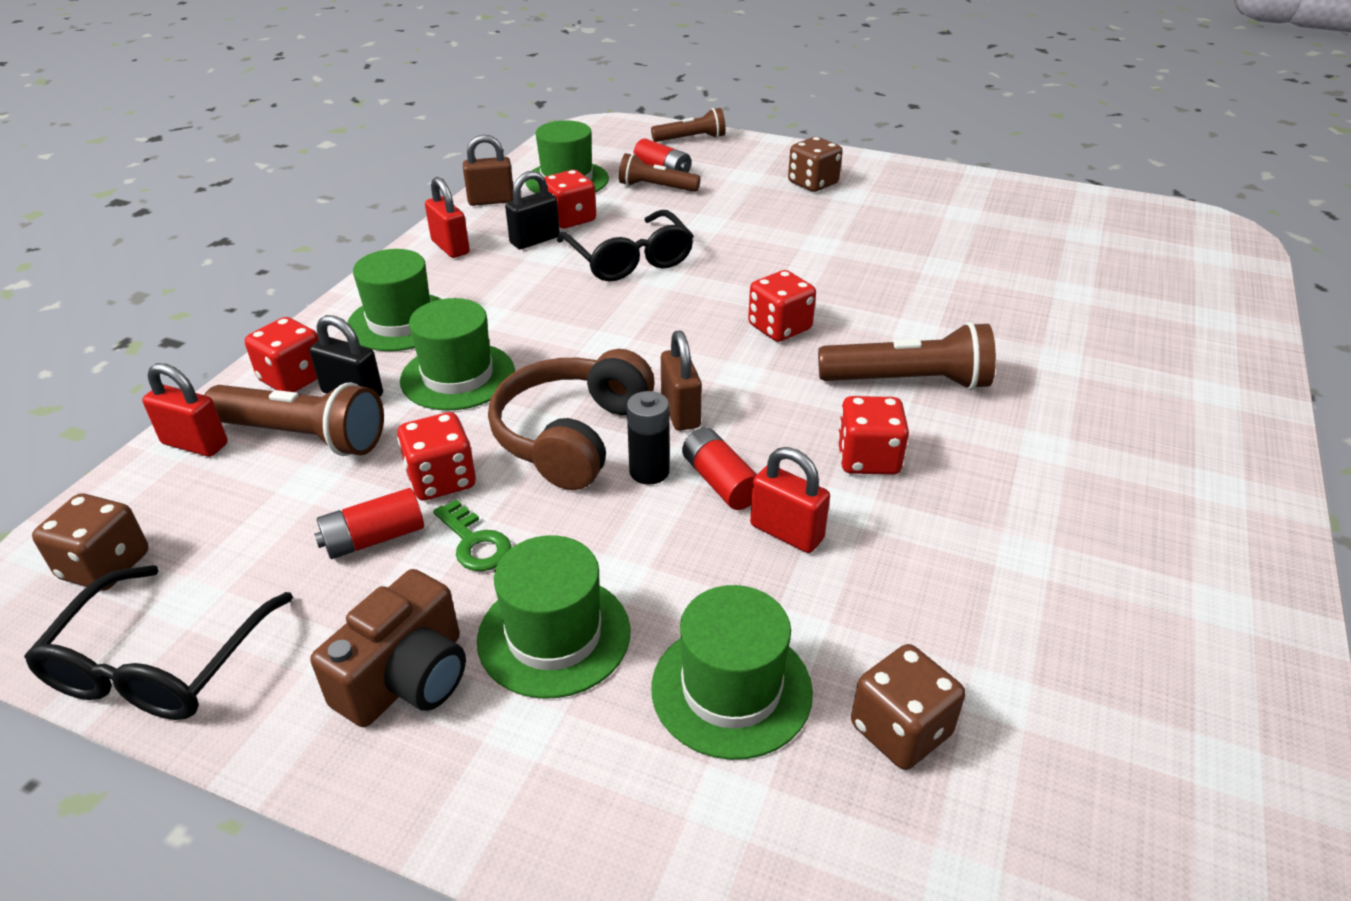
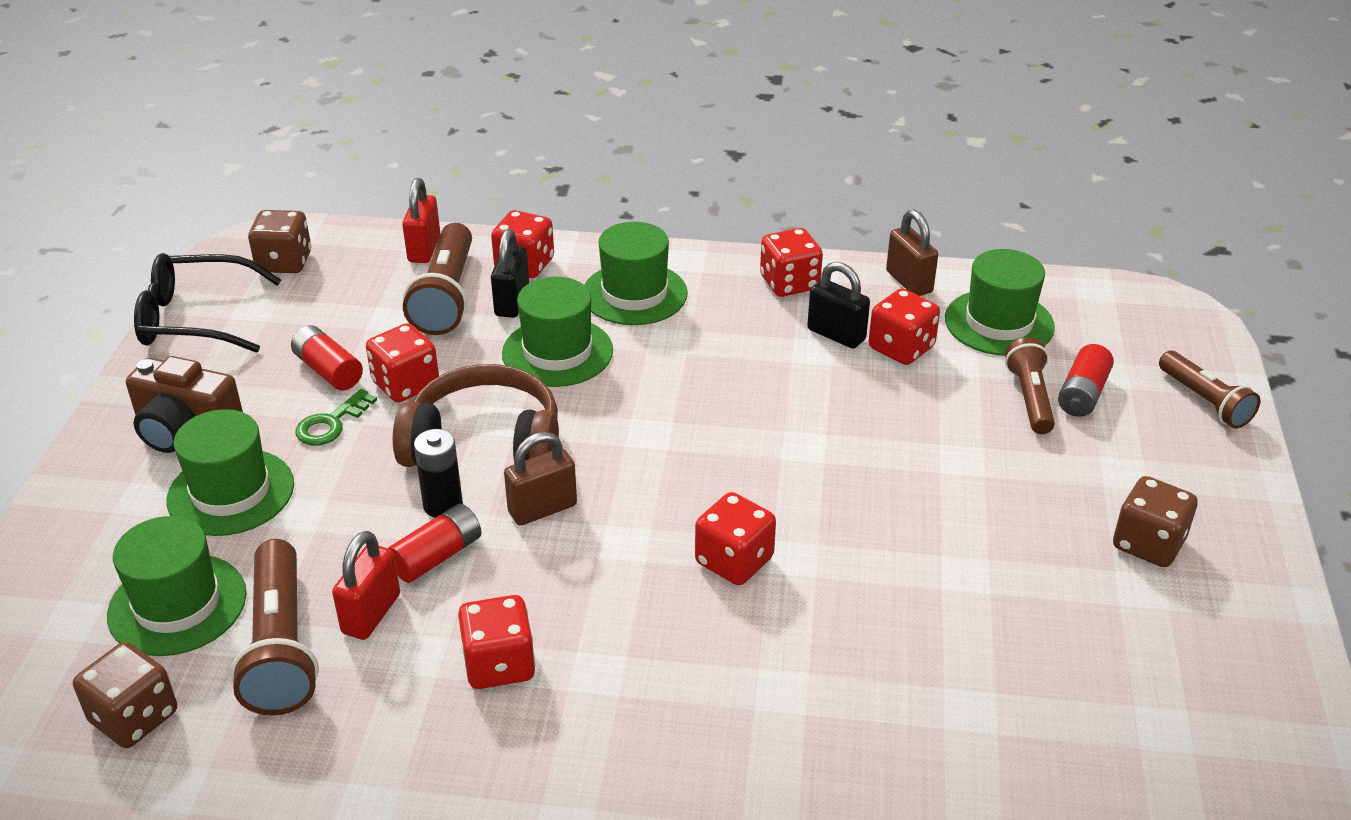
camera: 75 degrees right, 0 degrees up
(450, 247) = (789, 283): red padlock -> red dice
(629, 259) = (831, 413): black glasses -> none
(908, 382) = (658, 689): brown flashlight -> brown flashlight (281, 646)

